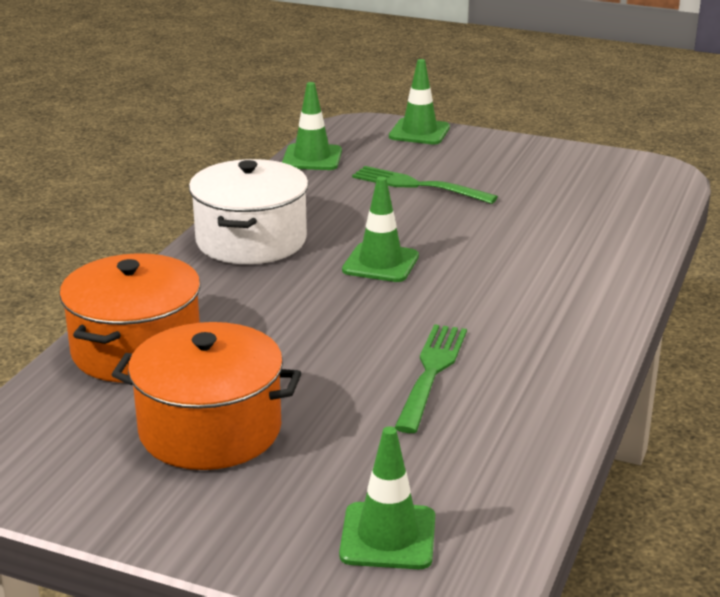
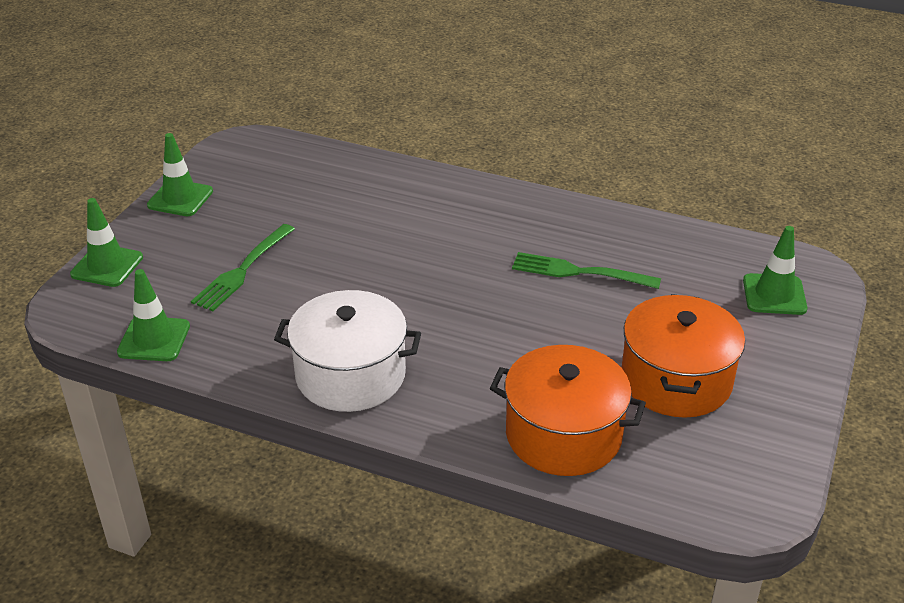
camera: 90 degrees left, 10 degrees up
(380, 263) = (403, 294): green traffic cone -> green traffic cone (180, 198)

